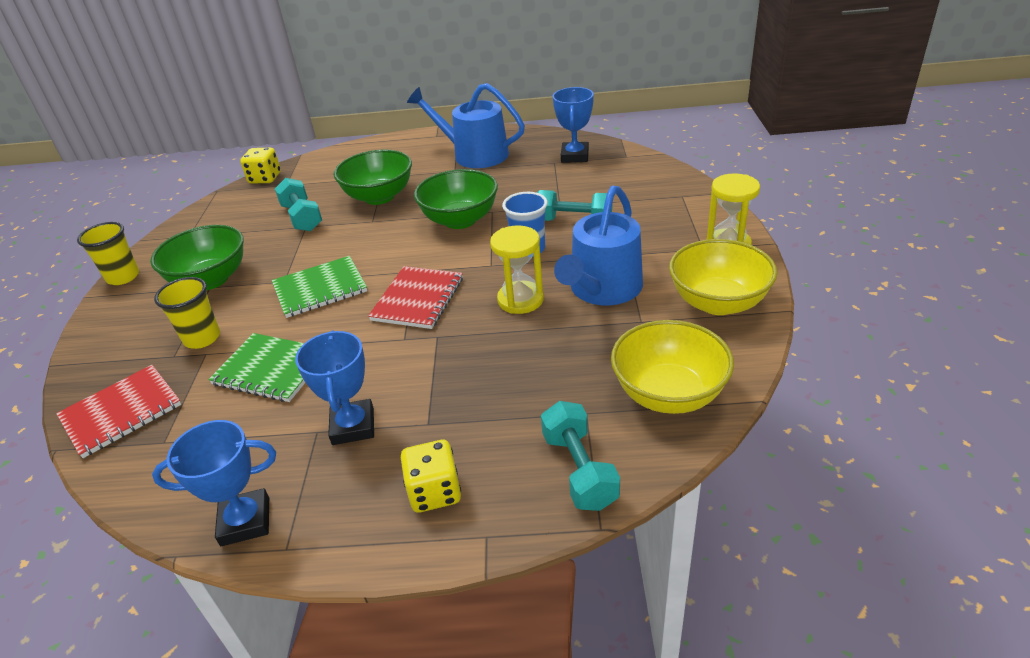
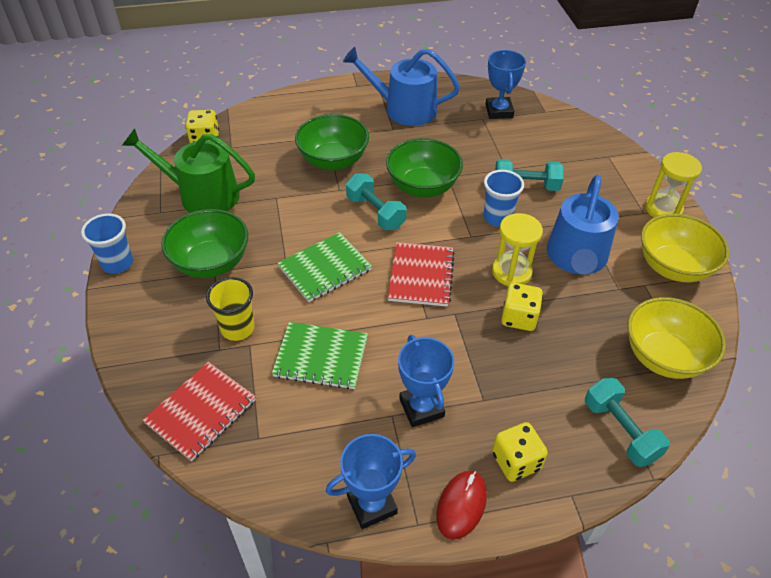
camera: 15 degrees left, 10 degrees up
(123, 277) = (117, 263): yellow cup -> blue cup
(235, 223) = (202, 195): none -> green watering can
(302, 218) = (267, 187): turquoise dumbbell -> turquoise dumbbell (375, 213)
(346, 533) = (461, 505): none -> red mouse
(508, 344) = (519, 318): none -> yellow dice

